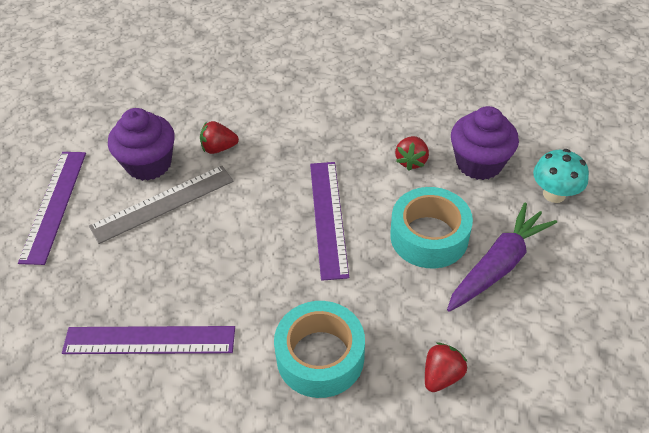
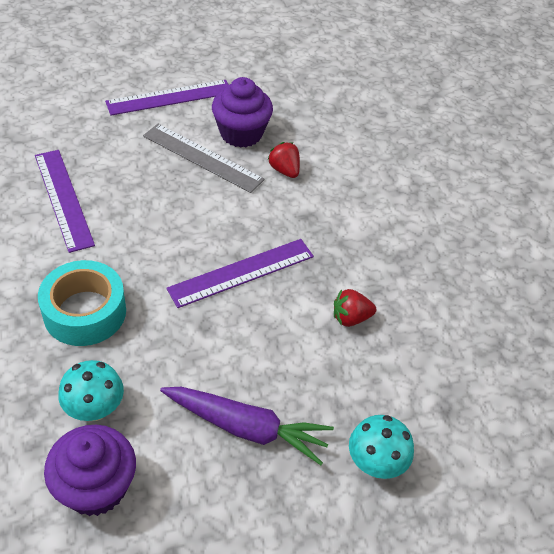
camera: 60 degrees right, 0 degrees up
(429, 236) = (256, 358): turquoise tape -> none
(441, 376) = (95, 409): red strawberry -> turquoise mushroom
(479, 163) = (382, 379): purple cupcake -> purple cupcake (96, 487)

